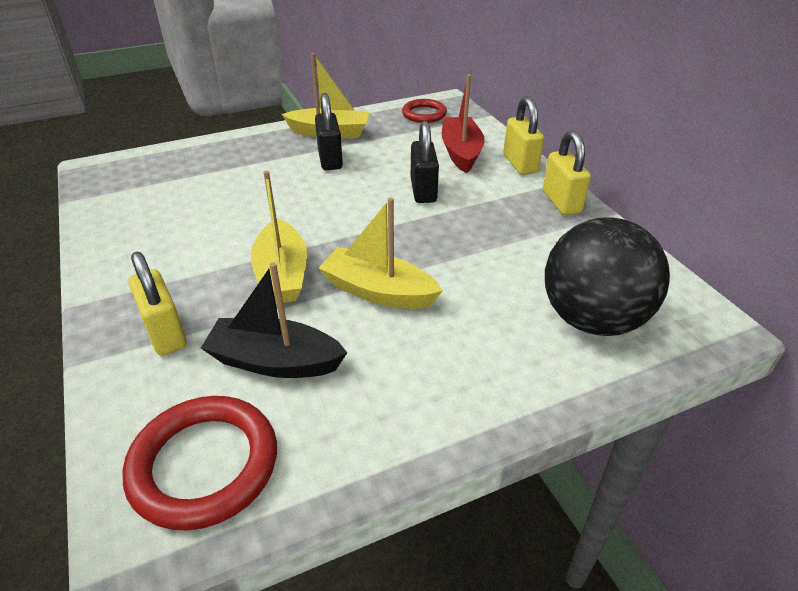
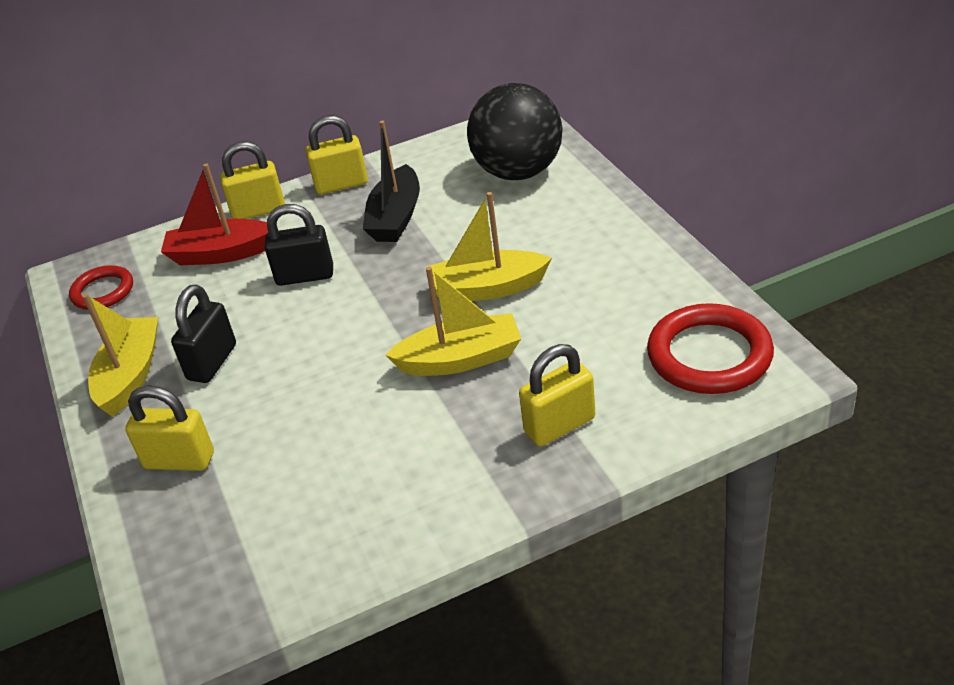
camera: 85 degrees left, 0 degrees up
(237, 157) = (179, 460): none -> yellow padlock
(275, 361) = (589, 339): black boat -> black boat (396, 217)
(330, 160) = (212, 362): black padlock -> black padlock turned 60 degrees counterclockwise
(378, 291) = (487, 288): yellow boat -> yellow boat turned 60 degrees clockwise

